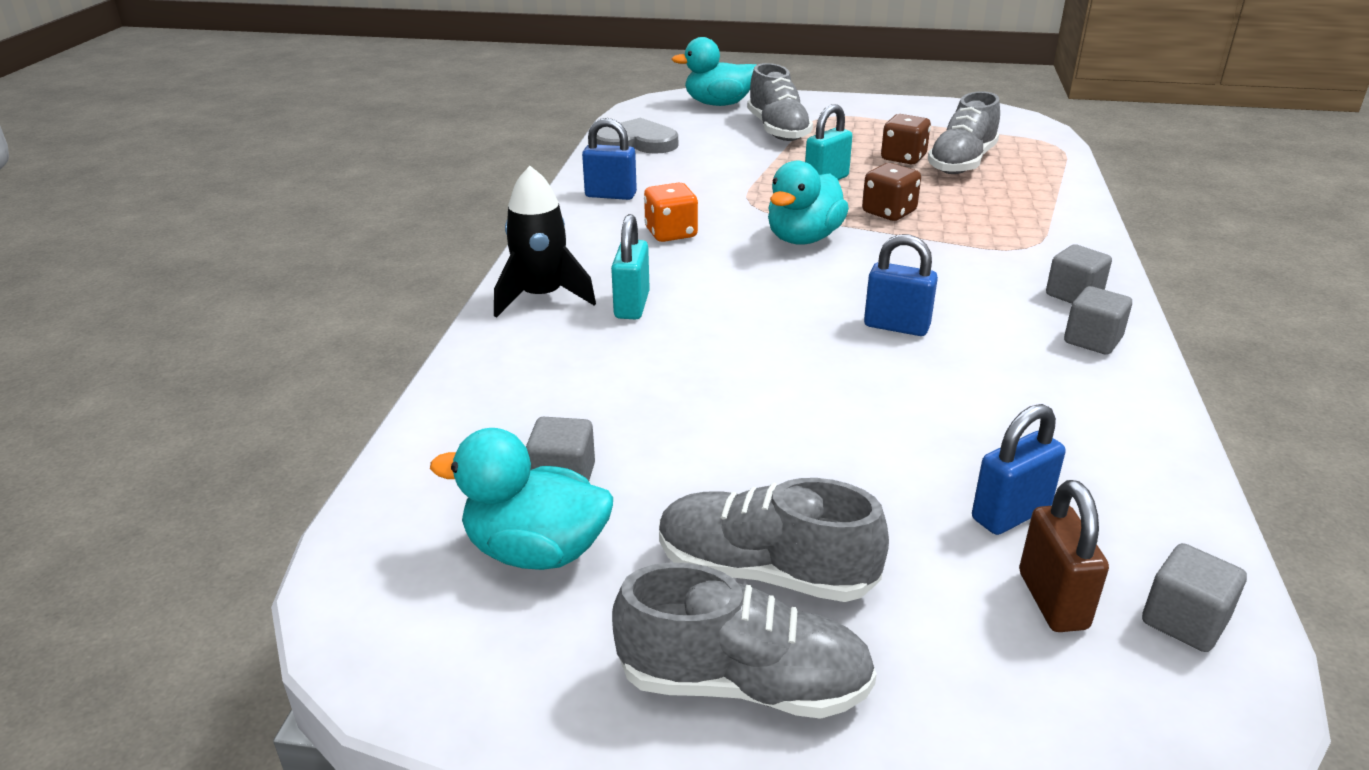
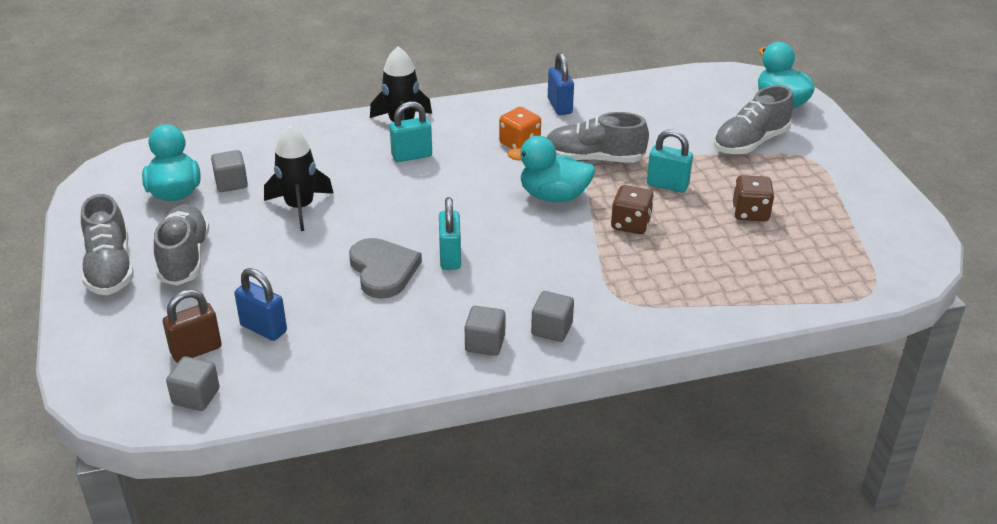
camera: 65 degrees right, 5 degrees up
(637, 142) = (661, 90): grey heart -> grey heart (383, 270)
(693, 421) = (300, 207): none -> black rocket
(896, 326) = (450, 257): blue padlock -> turquoise padlock
(962, 163) = (769, 244): grey shoe -> grey shoe (594, 159)

